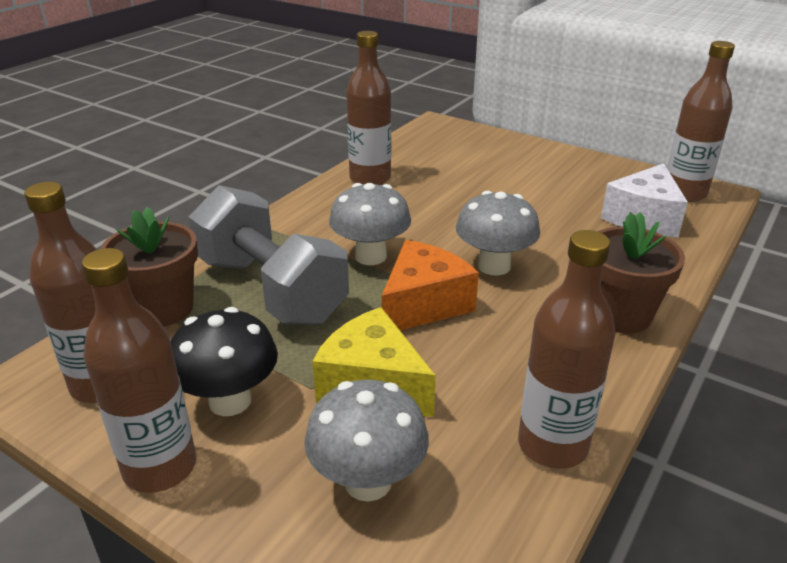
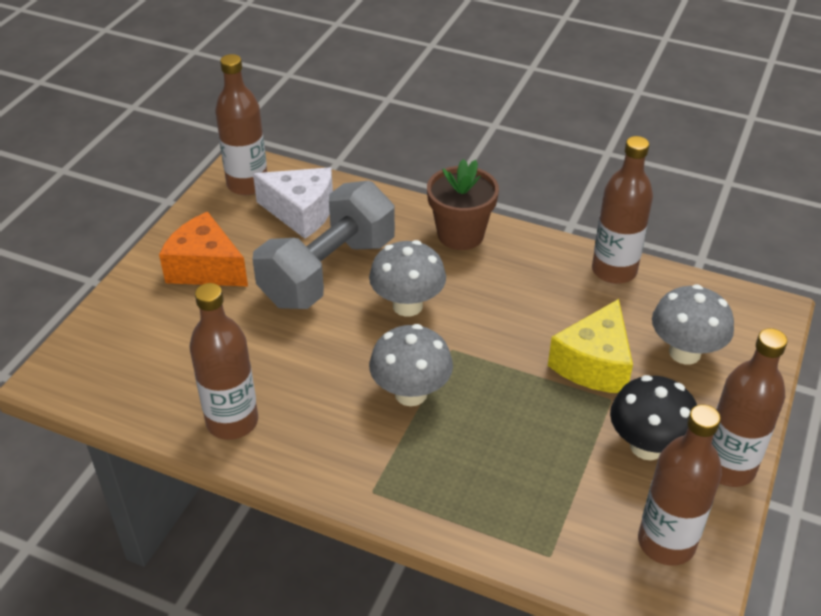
camera: 100 degrees left, 10 degrees up
(163, 309) = (548, 539): brown flower pot -> none
(271, 289) = (489, 459): grey dumbbell -> grey dumbbell (328, 272)
(423, 304) = (481, 346): orange cheese -> orange cheese (205, 268)

